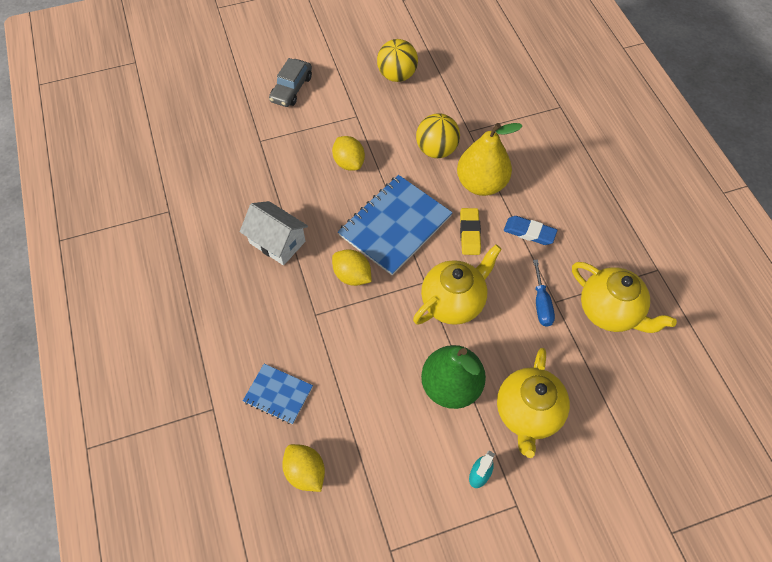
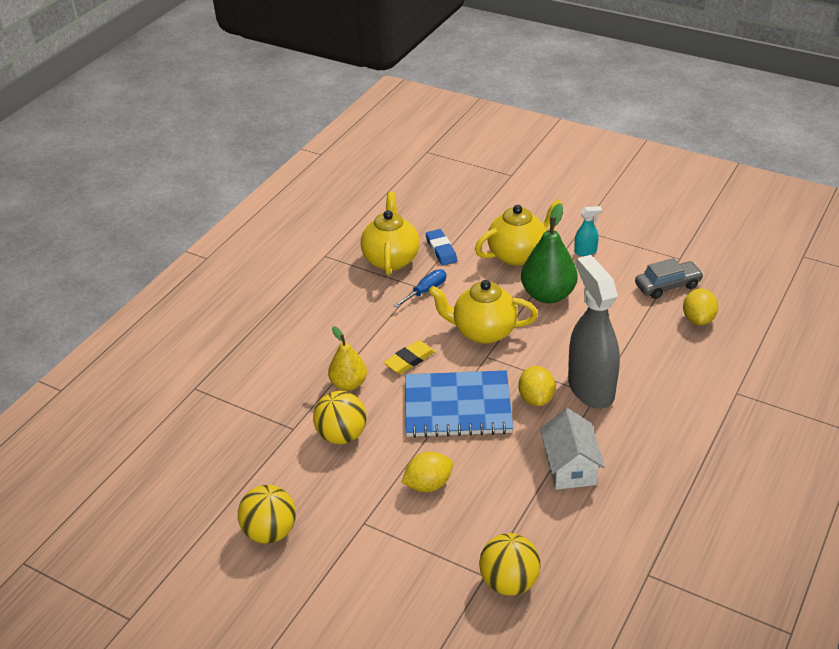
camera: 130 degrees left, 20 degrees down
(243, 147) = (509, 582): none -> yellow ball
(278, 394) = (676, 368): blue notebook -> none
(291, 89) = (386, 609): grey car -> grey car (667, 286)
(324, 317) = (590, 388): none -> grey spray bottle
(349, 162) = (428, 484): yellow lemon -> yellow lemon turned 45 degrees clockwise
(481, 184) = (348, 384): yellow pear -> yellow pear, size x0.64
(529, 232) = (368, 330): blue eraser -> blue eraser (441, 250)

